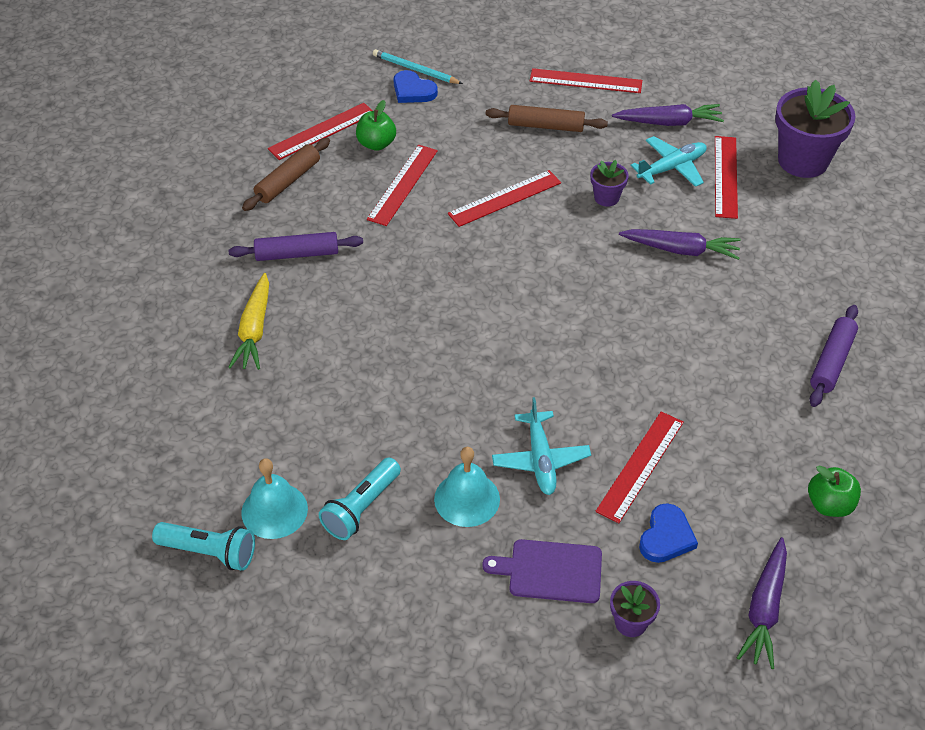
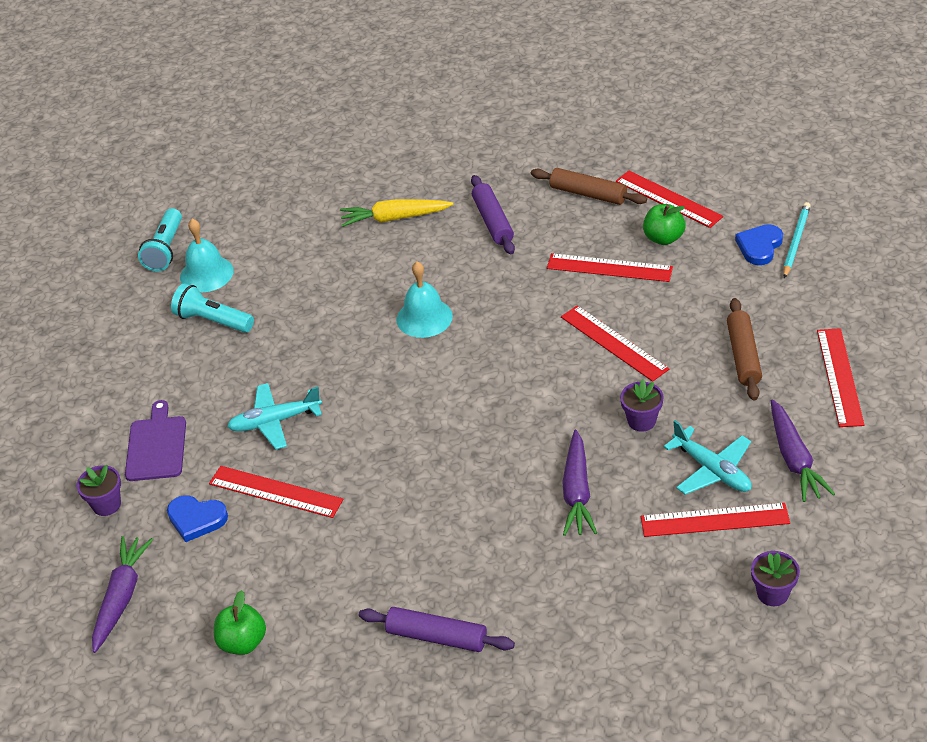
camera: 85 degrees right, 5 degrees down
(467, 499) = (227, 381): turquoise bell -> turquoise bell (424, 317)
(764, 609) = (121, 597): purple carrot -> purple carrot turned 90 degrees clockwise
(803, 161) = (772, 593): purple flower pot -> purple flower pot, size x0.49

